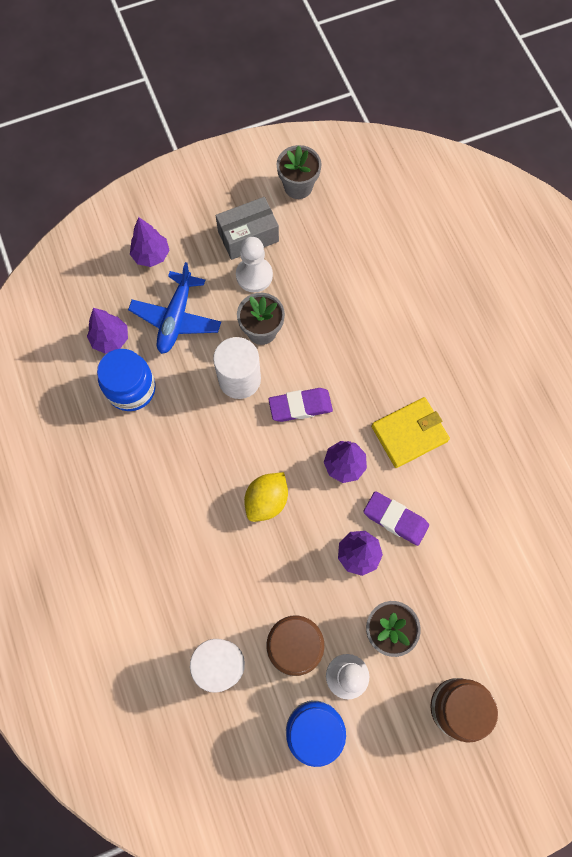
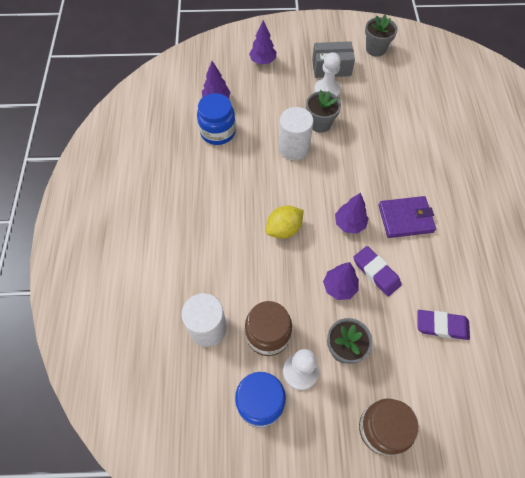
camera: 20 degrees right, 10 degrees down
(176, 318) = (265, 100): blue plane -> none
(300, 406) = (330, 177): purple eraser -> purple eraser (441, 326)
(409, 433) = (405, 218): yellow wallet -> purple wallet

